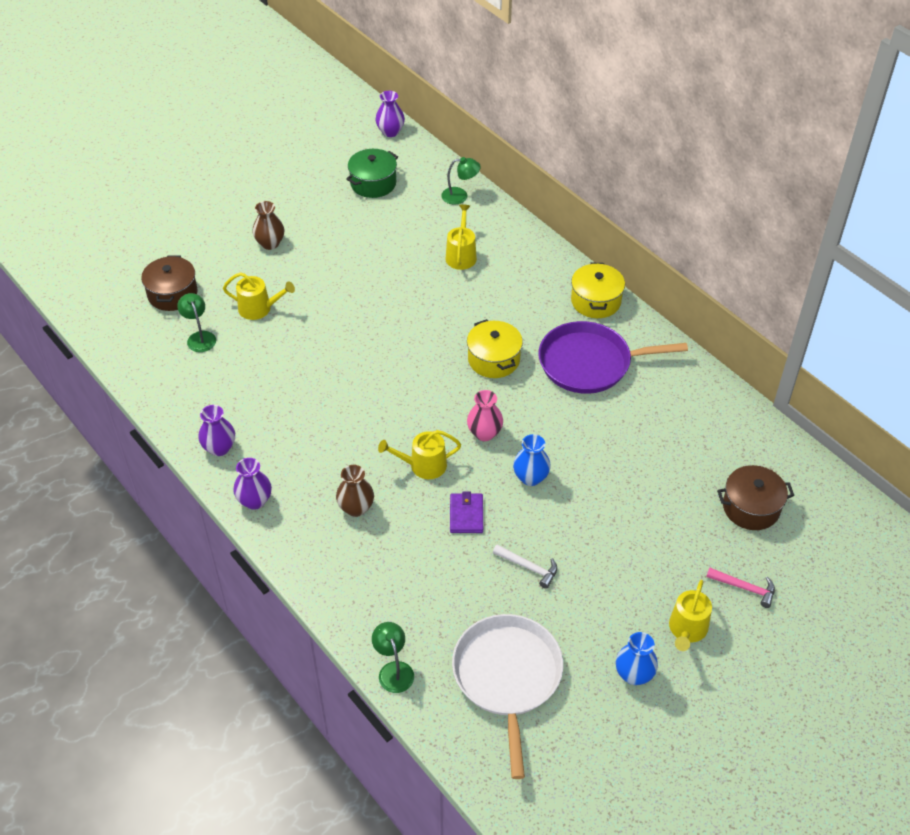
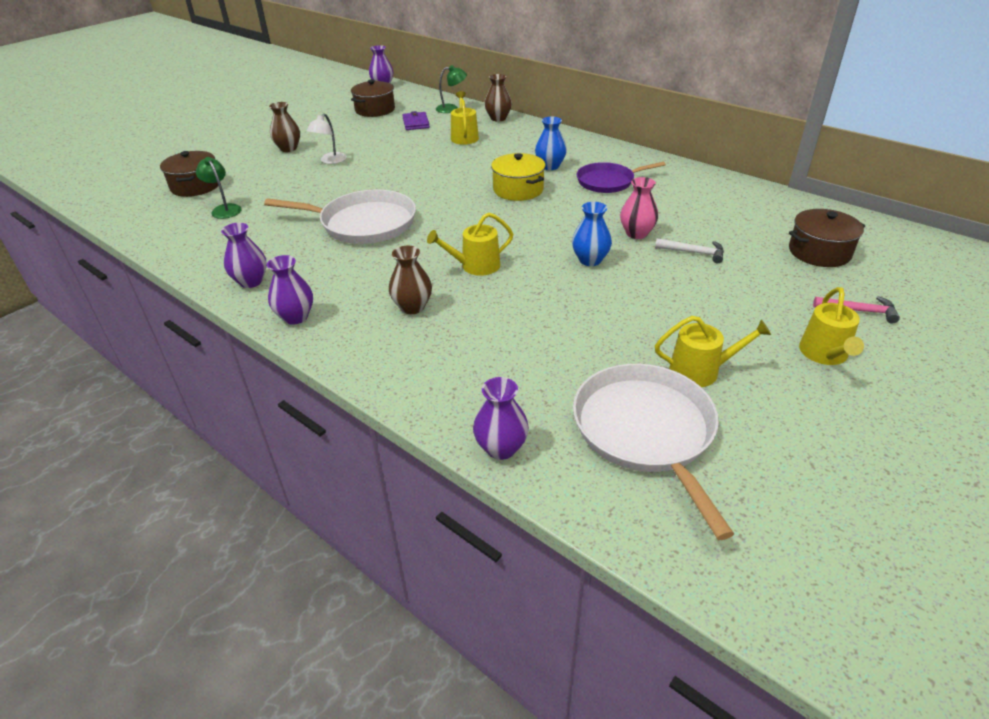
camera: 10 degrees left, 10 degrees down
(259, 308) = (283, 185): yellow watering can -> yellow watering can (700, 371)
(311, 274) = (330, 161): none -> white lamp
(330, 384) = (363, 223): none -> white pan
(373, 183) = (375, 110): green pot -> brown pot
(393, 670) = (501, 448): green lamp -> purple vase
(466, 515) = (535, 296): purple wallet -> purple wallet (416, 123)
(484, 433) = (529, 236): pink vase -> pink vase (636, 233)
(507, 225) = (498, 118): none -> brown vase
(528, 567) = (622, 328): white hammer -> white hammer (694, 252)
(589, 363) = (608, 182): purple pan -> purple pan, size x0.65
(596, 301) = (594, 148): yellow pot -> none
(634, 674) = (793, 404): blue vase -> blue vase (550, 166)

